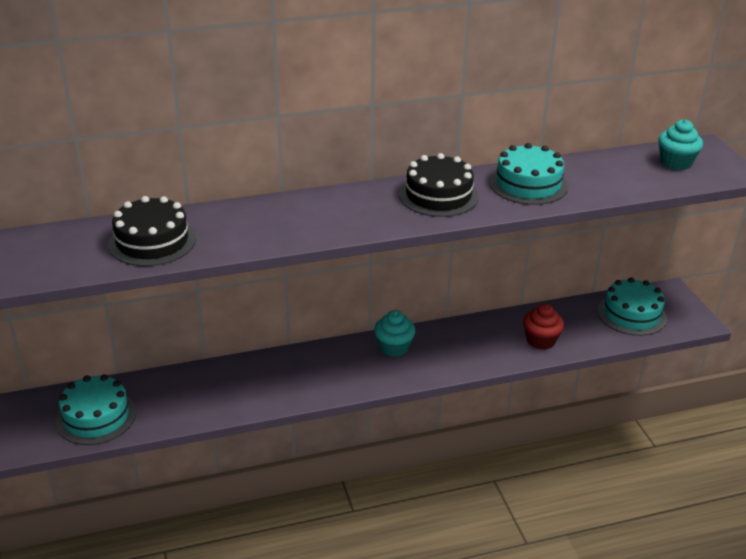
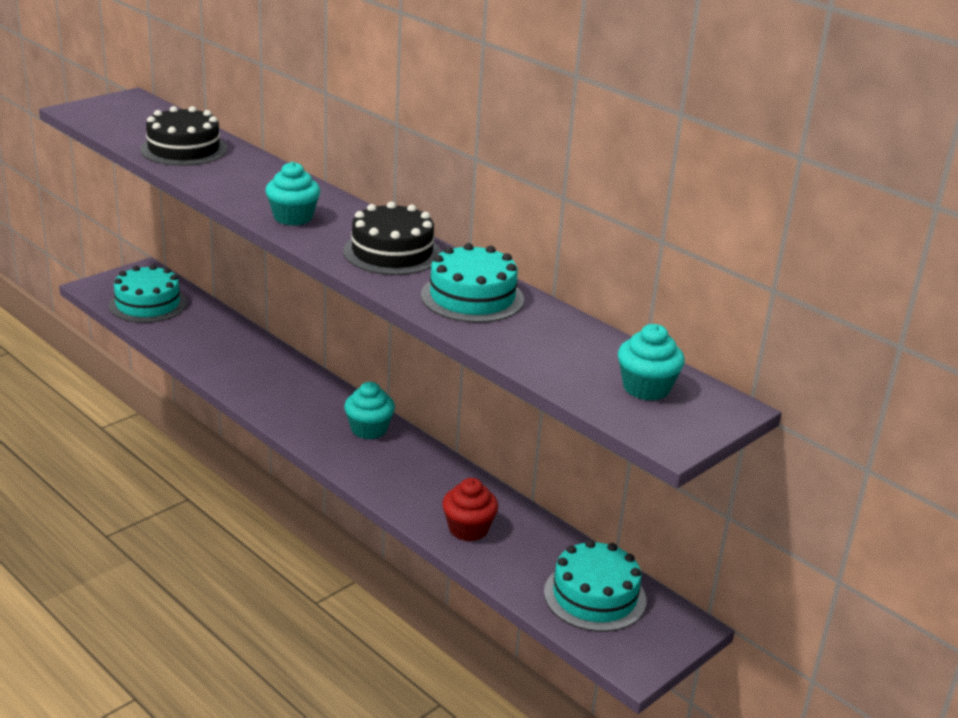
camera: 60 degrees right, 5 degrees down
(346, 221) = (293, 217): none -> turquoise cupcake

